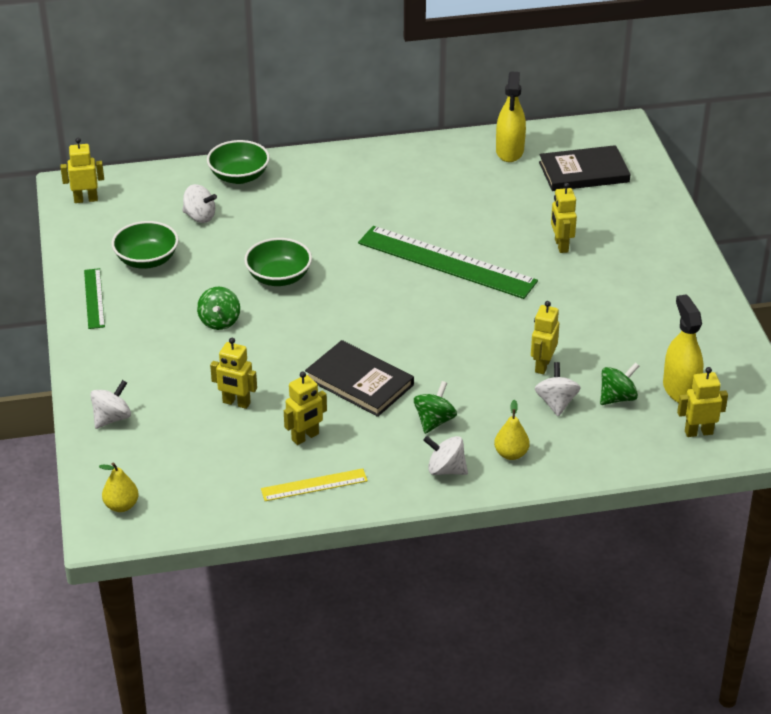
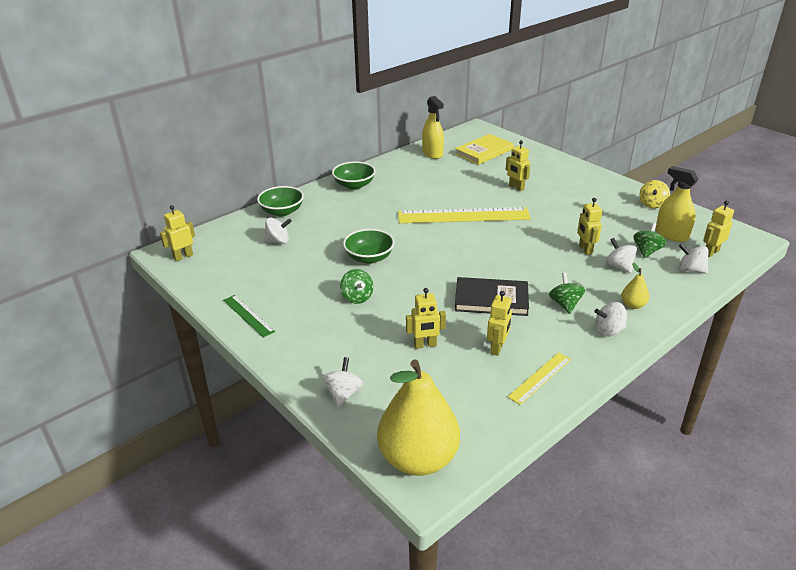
camera: 30 degrees left, 5 degrees down
(121, 505) = (418, 459): yellow pear -> yellow pear, size x2.39
(147, 260) = (265, 278): green bowl -> green bowl (354, 185)
(446, 262) = (463, 216): green ruler -> yellow ruler
(584, 172) = (484, 152): black book -> yellow book
(640, 442) = (690, 270): none -> white spinning top
(714, 338) = (652, 204): none -> yellow spinning top

